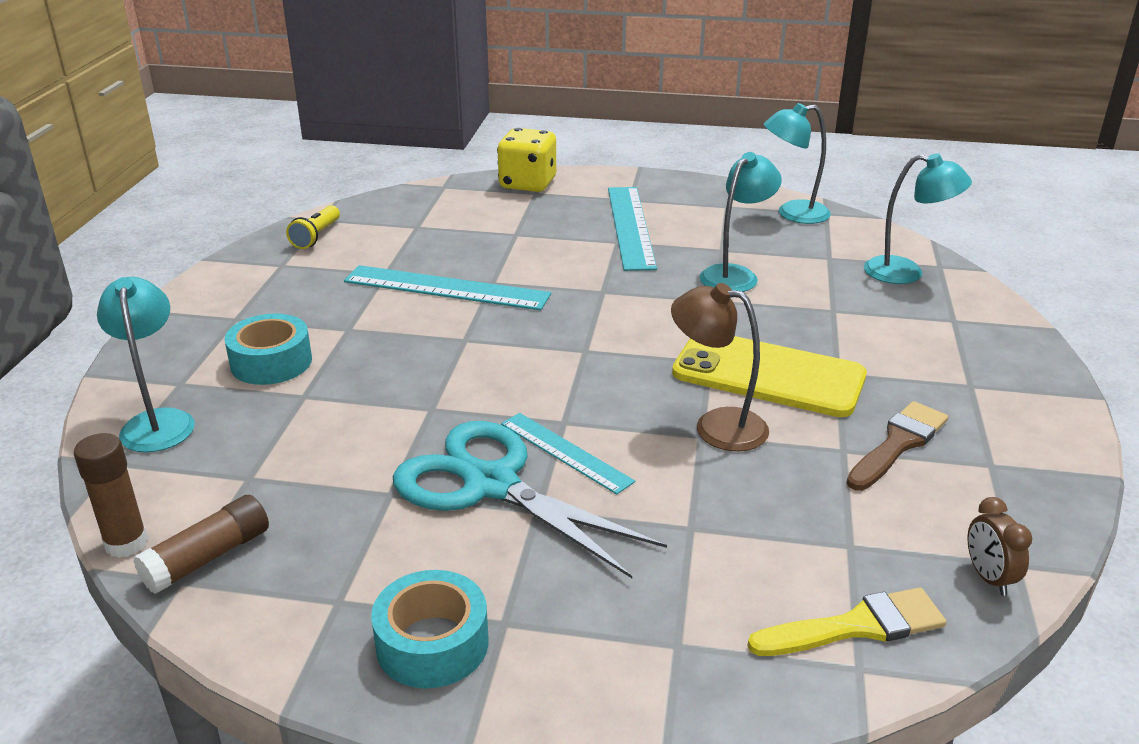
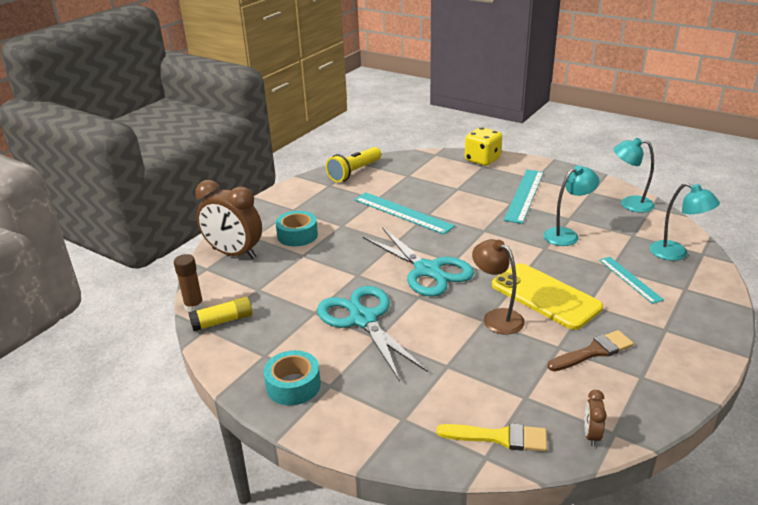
camera: 25 degrees right, 0 degrees up
(158, 421) = (234, 254): turquoise lamp -> brown clock
(207, 558) = (222, 321): brown glue stick -> yellow glue stick
(316, 236) = (354, 172): yellow flashlight -> yellow flashlight, size x1.64
(552, 374) = (427, 270): none -> turquoise scissors
(565, 452) = (409, 312): turquoise ruler -> turquoise ruler (630, 279)

